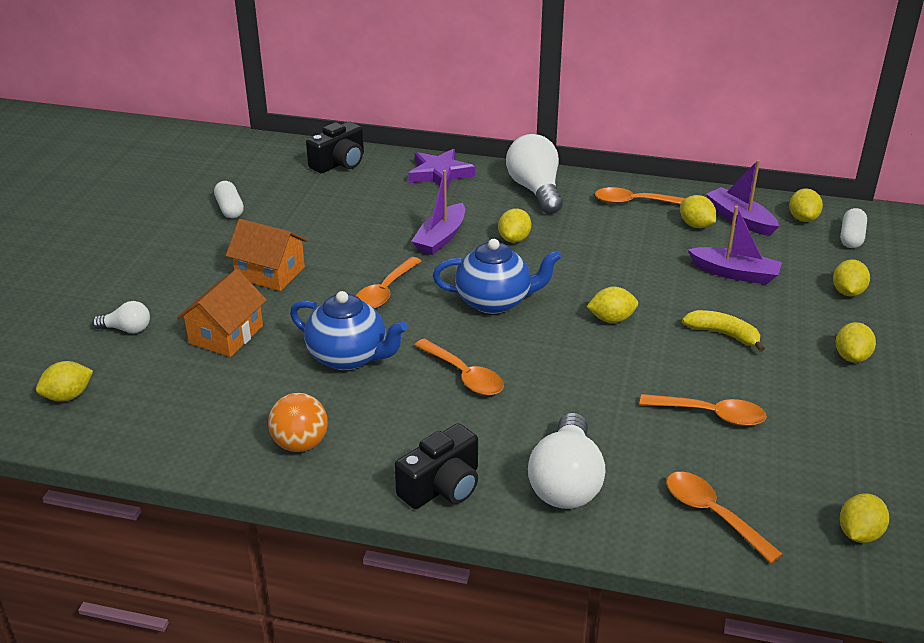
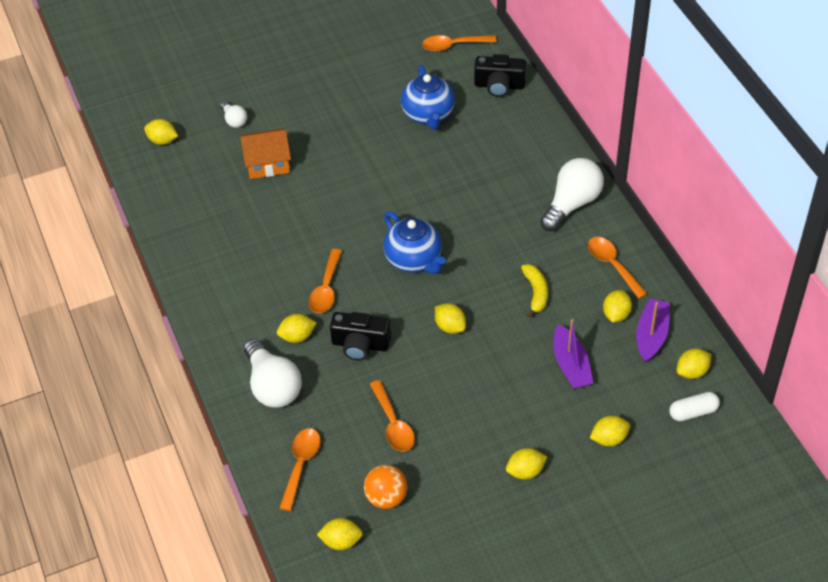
camera: 55 degrees right, 15 degrees up
(230, 209) = (390, 74): white capsule -> none
(270, 273) = (342, 140): orange house -> none
(300, 444) = (207, 256): orange ball -> orange ball (386, 498)
(349, 357) = (296, 228): blue teapot -> blue teapot (428, 115)
(385, 292) = (374, 203): orange spoon -> orange spoon (453, 45)
(440, 174) = (539, 143): purple star -> none
(441, 238) = (459, 192): purple boat -> none
(442, 486) = (224, 335): black camera -> black camera (360, 345)
(514, 239) = (496, 228): yellow lemon -> yellow lemon (297, 336)
(566, 482) = (272, 386): white light bulb -> white light bulb turned 90 degrees counterclockwise
(723, 334) = (487, 392): yellow banana -> yellow banana (536, 293)

